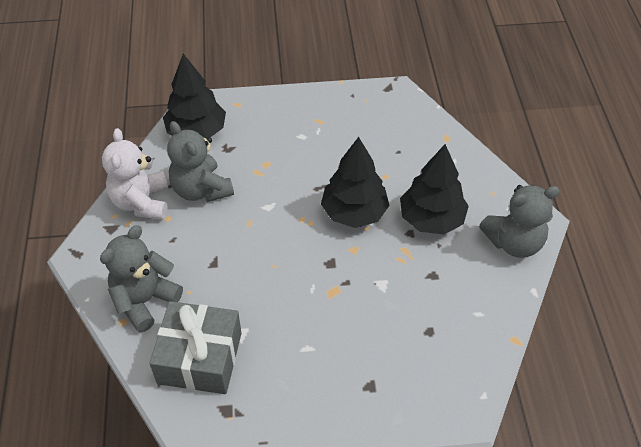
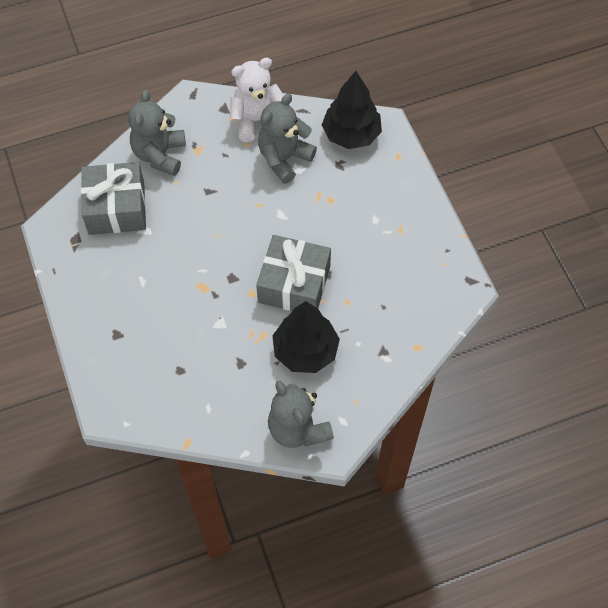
camera: 75 degrees right, 10 degrees up
(145, 300) = (160, 155): grey teddy bear -> grey teddy bear turned 105 degrees counterclockwise
(354, 212) = (294, 284): black tree -> grey gift

